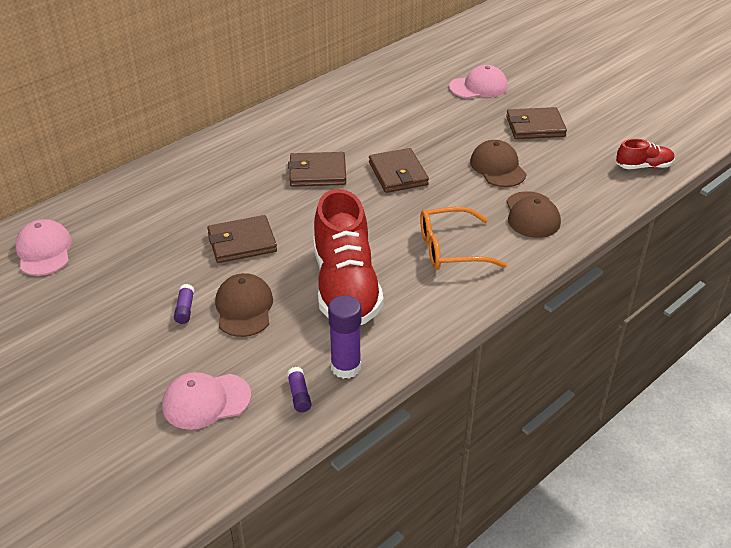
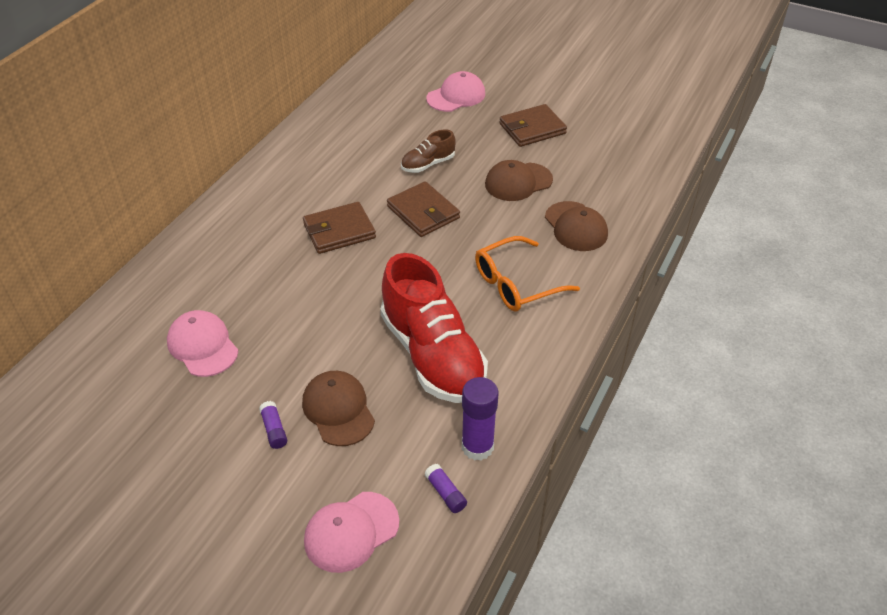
camera: 20 degrees left, 5 degrees up
(44, 251) = (73, 404): pink cap -> pink cap (202, 346)
(242, 242) = (298, 333): brown wallet -> none
(423, 136) = (428, 164): none -> brown shoe
(497, 167) = (518, 182): brown cap -> brown cap turned 75 degrees counterclockwise
(643, 166) = (652, 149): red shoe -> none

